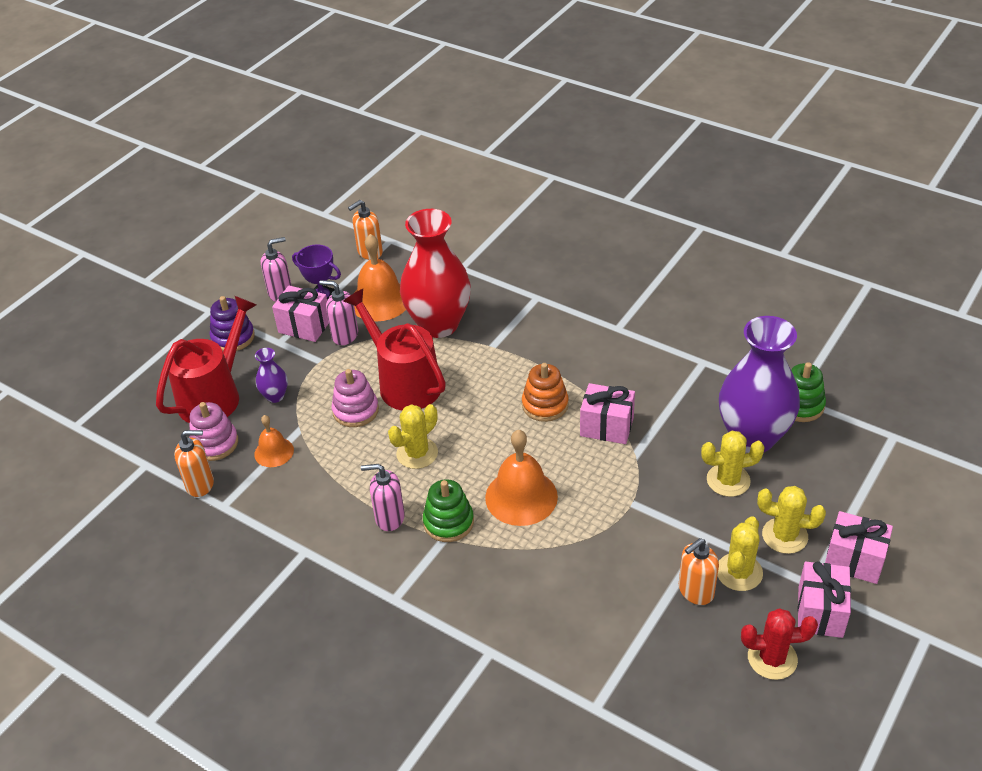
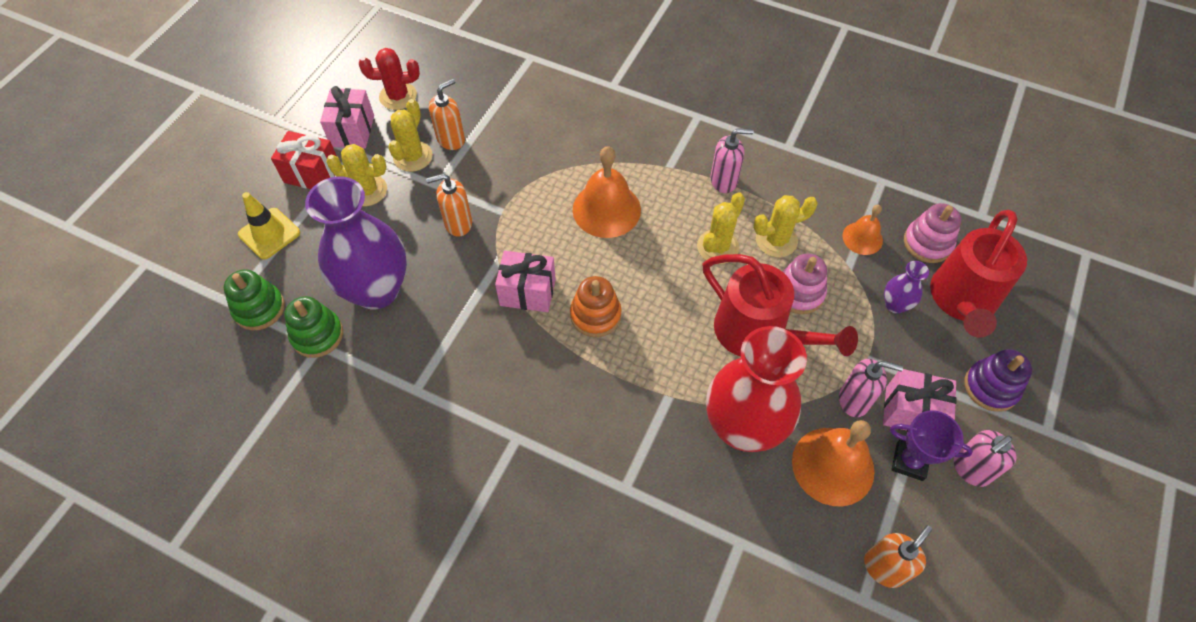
camera: 170 degrees right, 15 degrees up
(200, 484) = (915, 199): orange soap dispenser -> orange soap dispenser (458, 223)
(448, 522) = (669, 181): green stacking toy -> green stacking toy (259, 308)
(728, 480) = (409, 240): yellow cactus -> yellow cactus (776, 240)
(854, 560) = (312, 174): pink gift -> red gift
(879, 497) = (269, 233): none -> yellow traffic cone

